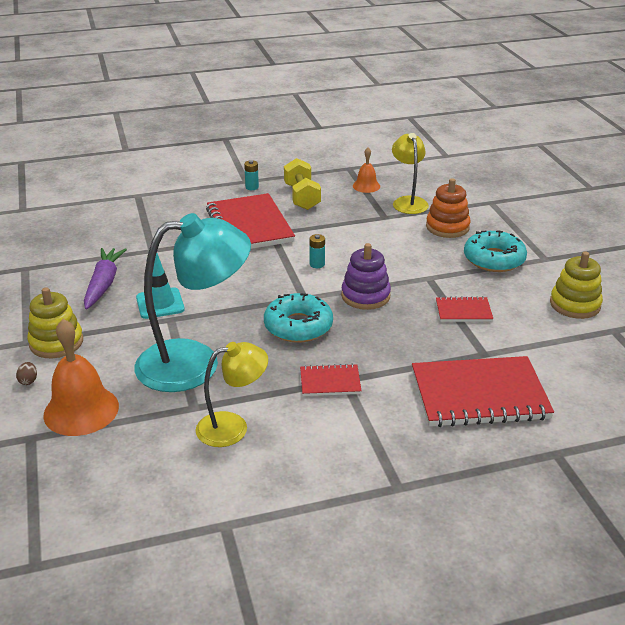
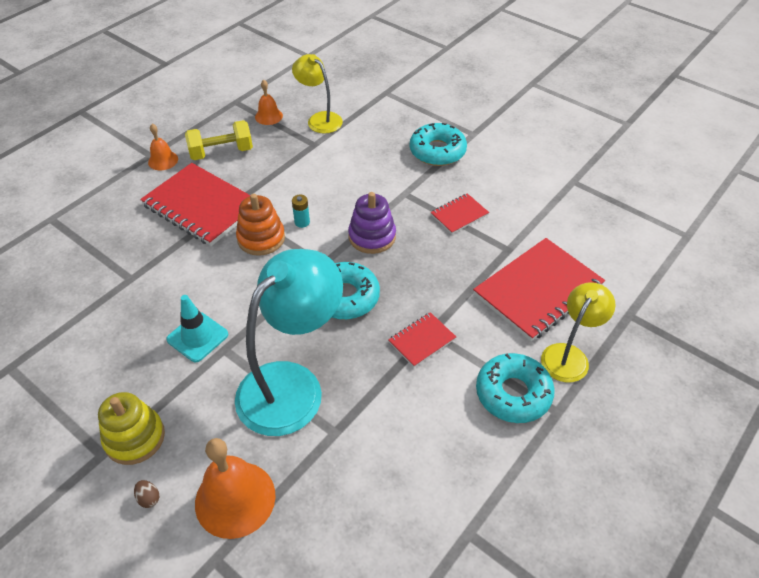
camera: 35 degrees left, 15 degrees up
(104, 284) = (118, 343): purple carrot -> none
(233, 427) = (386, 433): yellow lamp -> yellow lamp (569, 355)
(252, 187) = (163, 160): turquoise battery -> orange bell
(302, 197) = (221, 152): yellow dumbbell -> yellow dumbbell turned 60 degrees counterclockwise
(370, 455) = (513, 393): none -> turquoise donut
(447, 227) = (374, 133): orange stacking toy -> orange stacking toy (261, 238)
(575, 304) = (529, 169): yellow stacking toy -> none

